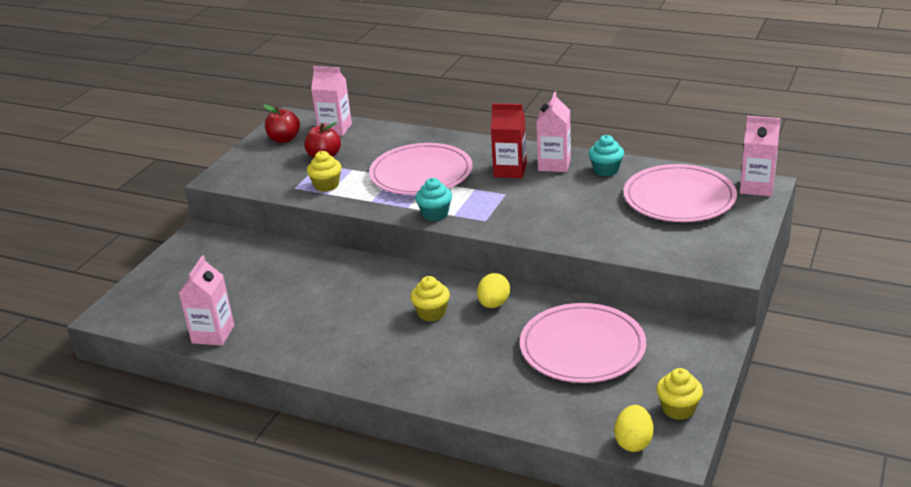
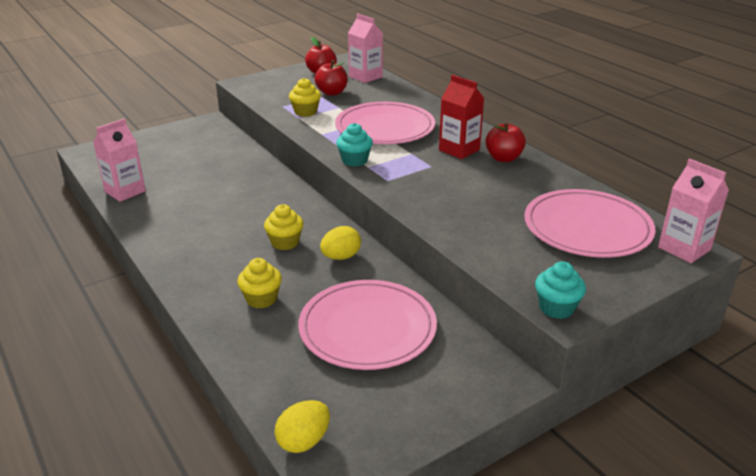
camera: 30 degrees right, 0 degrees up
(554, 164) = (503, 158): pink carton -> red apple
(606, 170) = (545, 179): turquoise cupcake -> turquoise cupcake (556, 308)
(678, 409) = (383, 432): yellow cupcake -> yellow cupcake (261, 299)

